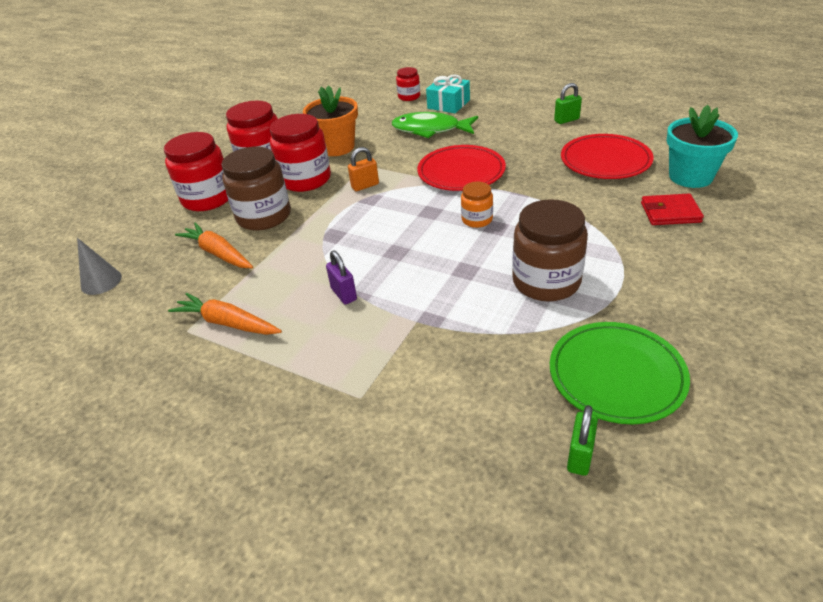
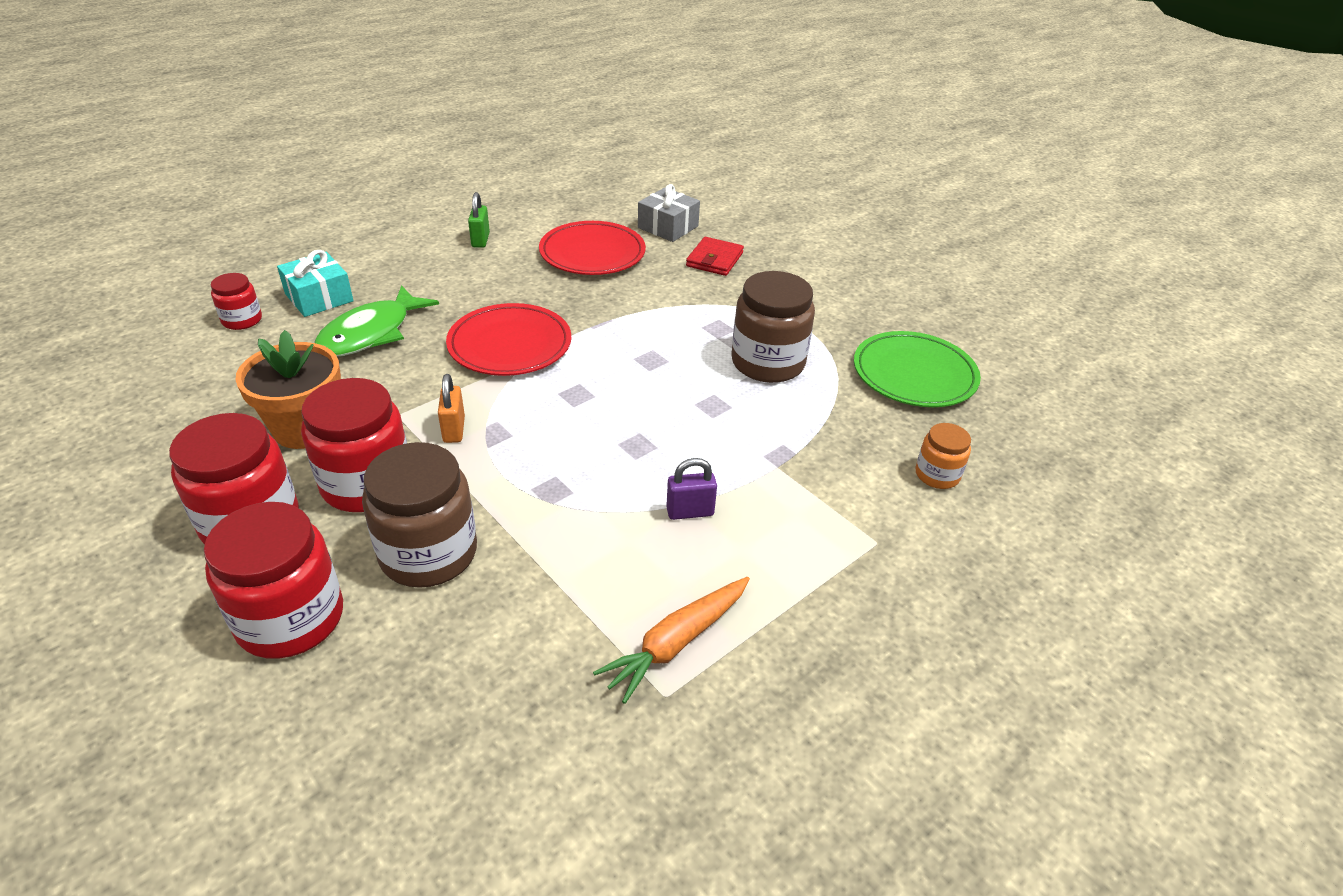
camera: 75 degrees left, 0 degrees up
(101, 281) = (434, 822): grey cone -> none
(218, 253) = (487, 628): orange carrot -> none
(477, 219) = (624, 367): orange jar -> orange jar (937, 475)
(580, 456) = (996, 427): green padlock -> none
(690, 177) = (668, 227): turquoise flower pot -> grey gift

